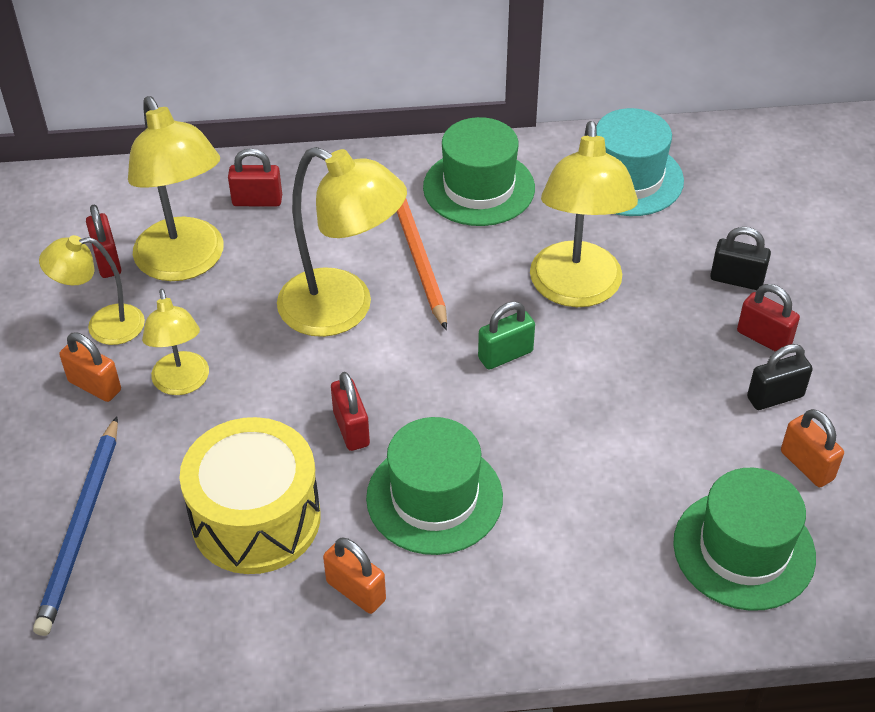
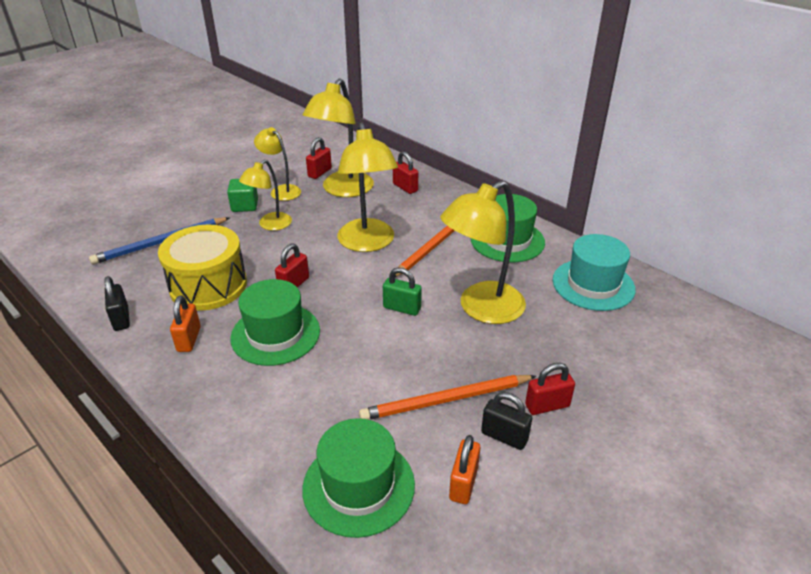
camera: 50 degrees right, 10 degrees down
(95, 386) = (245, 206): orange padlock -> green cube
(687, 409) = (446, 400): none -> orange pencil
(736, 279) = (579, 368): black padlock -> black padlock (121, 319)
(763, 338) = (547, 405): red padlock -> red padlock turned 75 degrees clockwise

